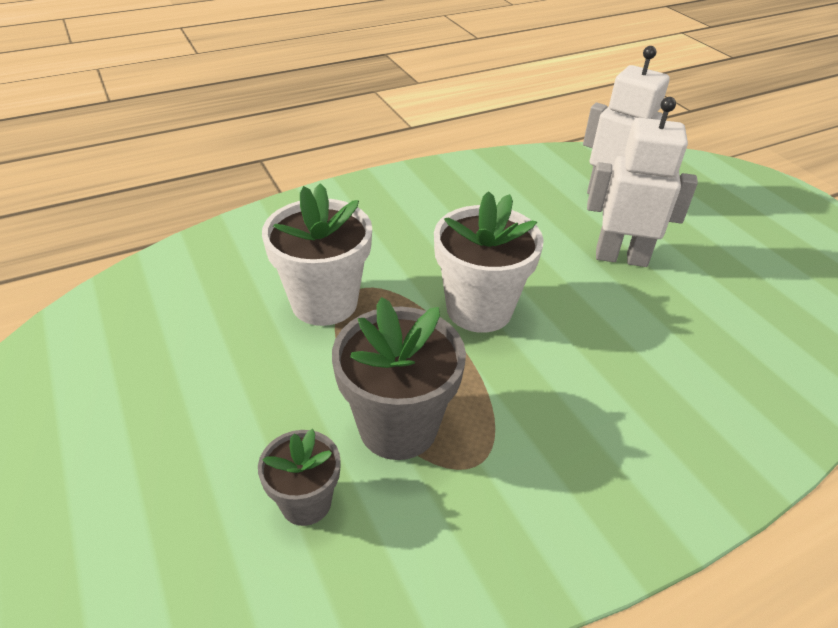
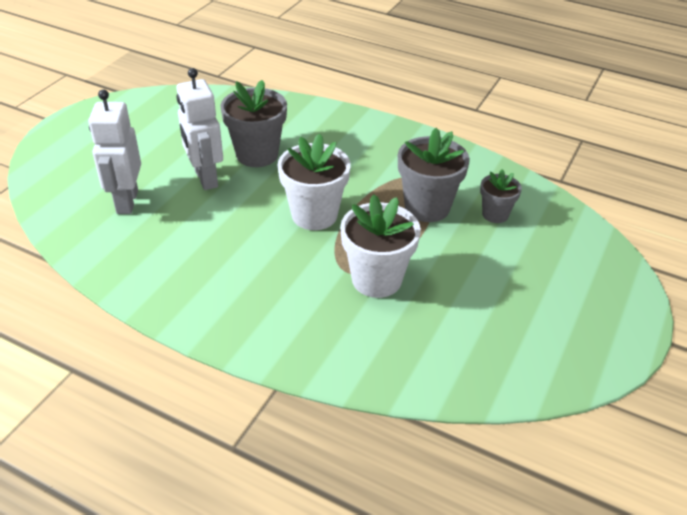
camera: 125 degrees left, 0 degrees up
(652, 317) = (257, 154): none -> grey flower pot

